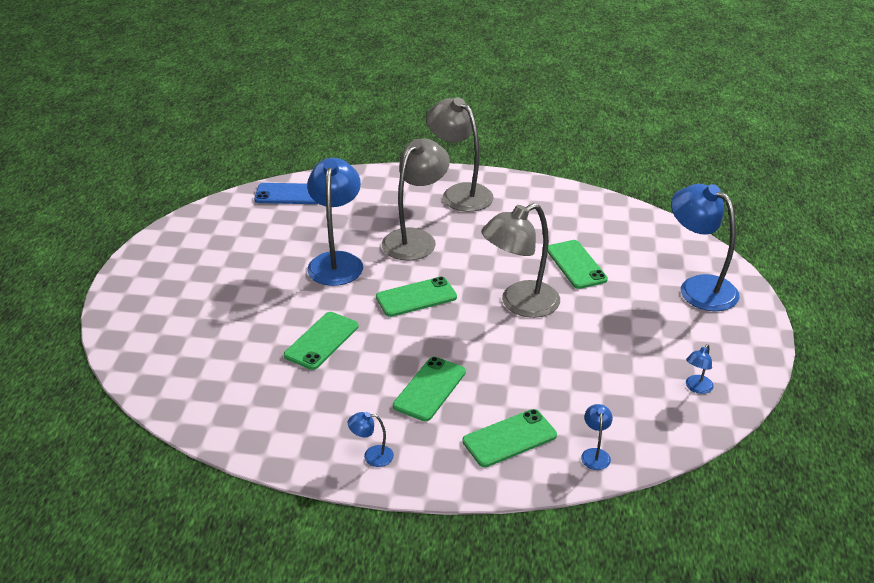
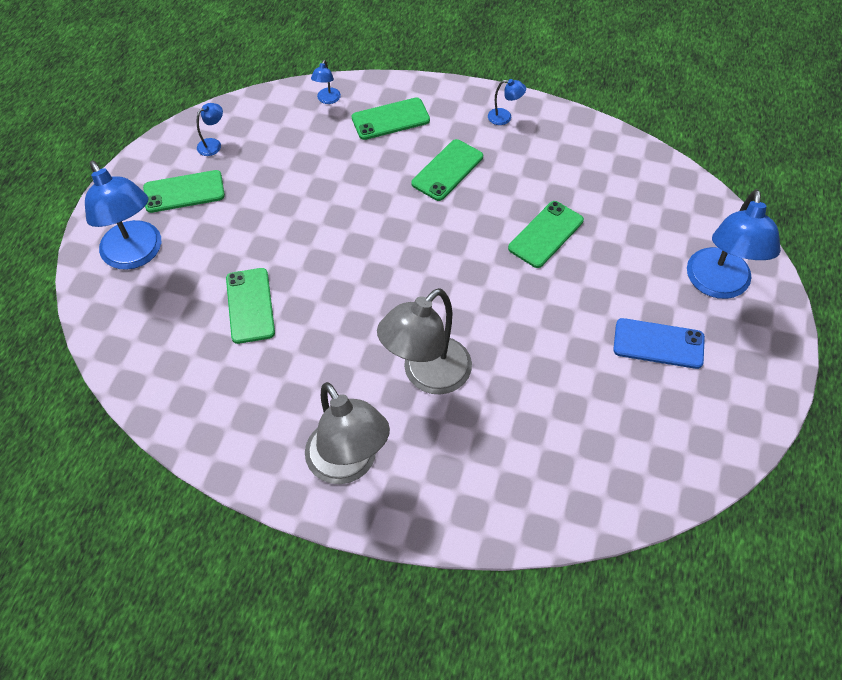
camera: 170 degrees left, 20 degrees up
(289, 194) = (594, 497): blue phone -> blue phone (658, 343)
(337, 261) = (528, 347): blue lamp -> blue lamp (717, 285)
(416, 297) = (442, 279): green phone -> green phone (184, 192)
(520, 304) = (334, 256): grey lamp -> none

